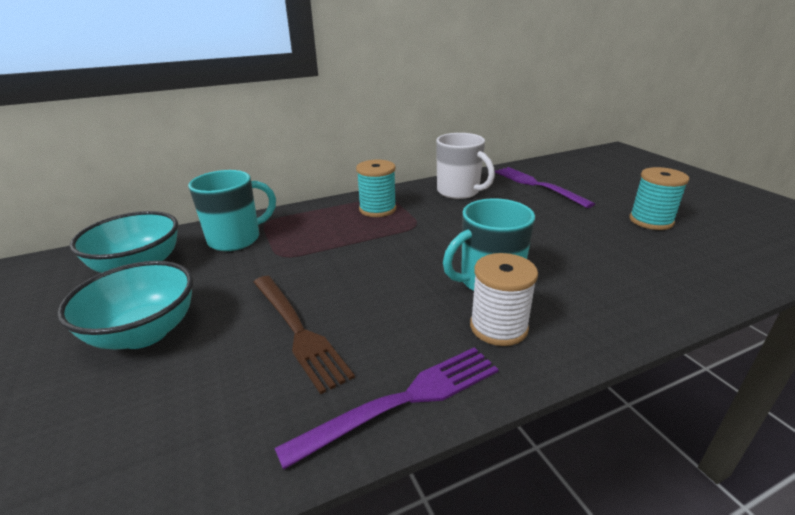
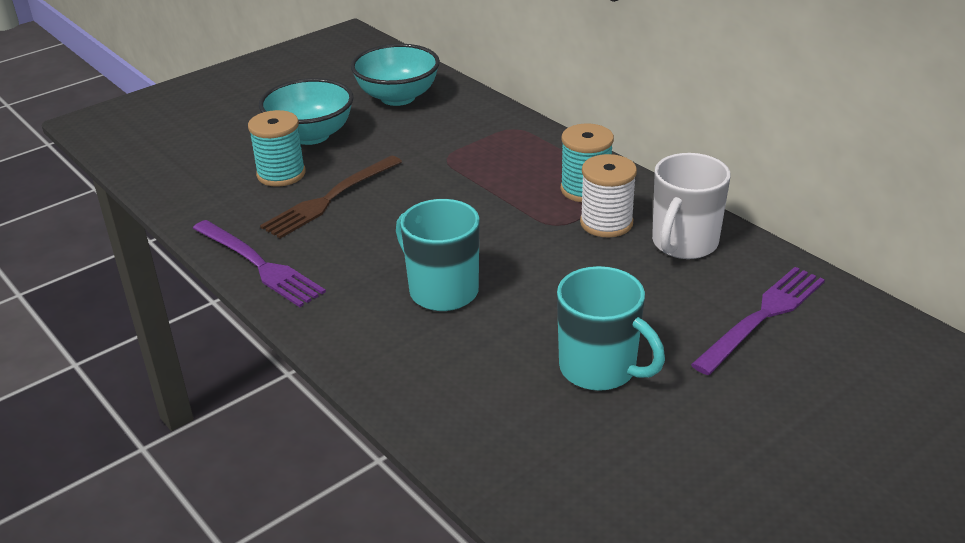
camera: 75 degrees right, 5 degrees up
(236, 239) = (467, 124): turquoise mug -> turquoise mug (599, 369)
(498, 327) = (362, 303): white spool -> white spool (606, 223)
(651, 221) = (681, 435): turquoise spool -> turquoise spool (281, 174)

